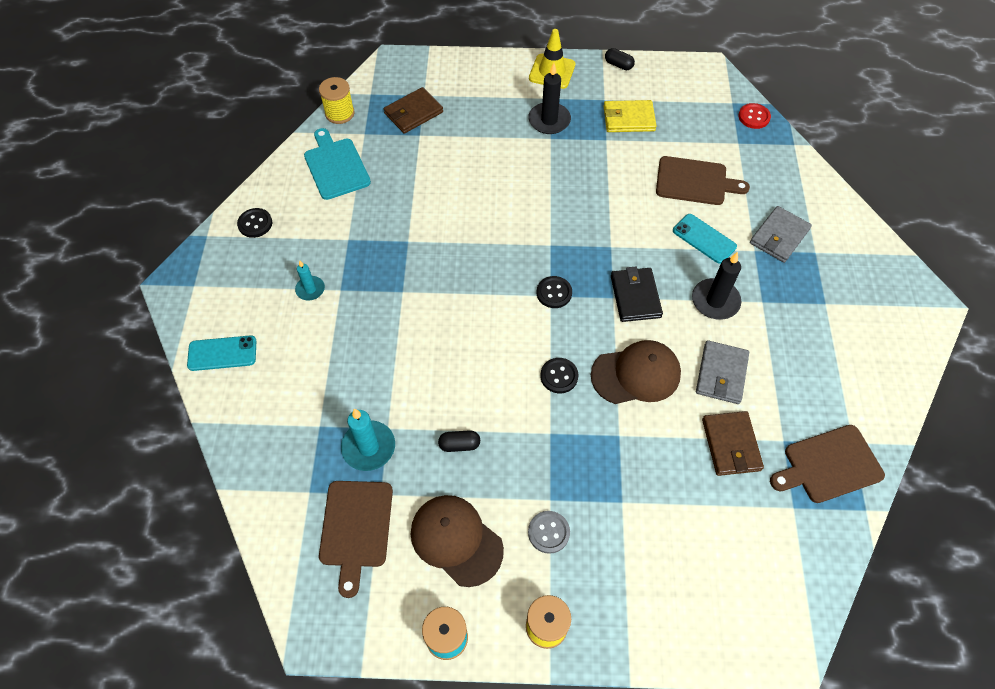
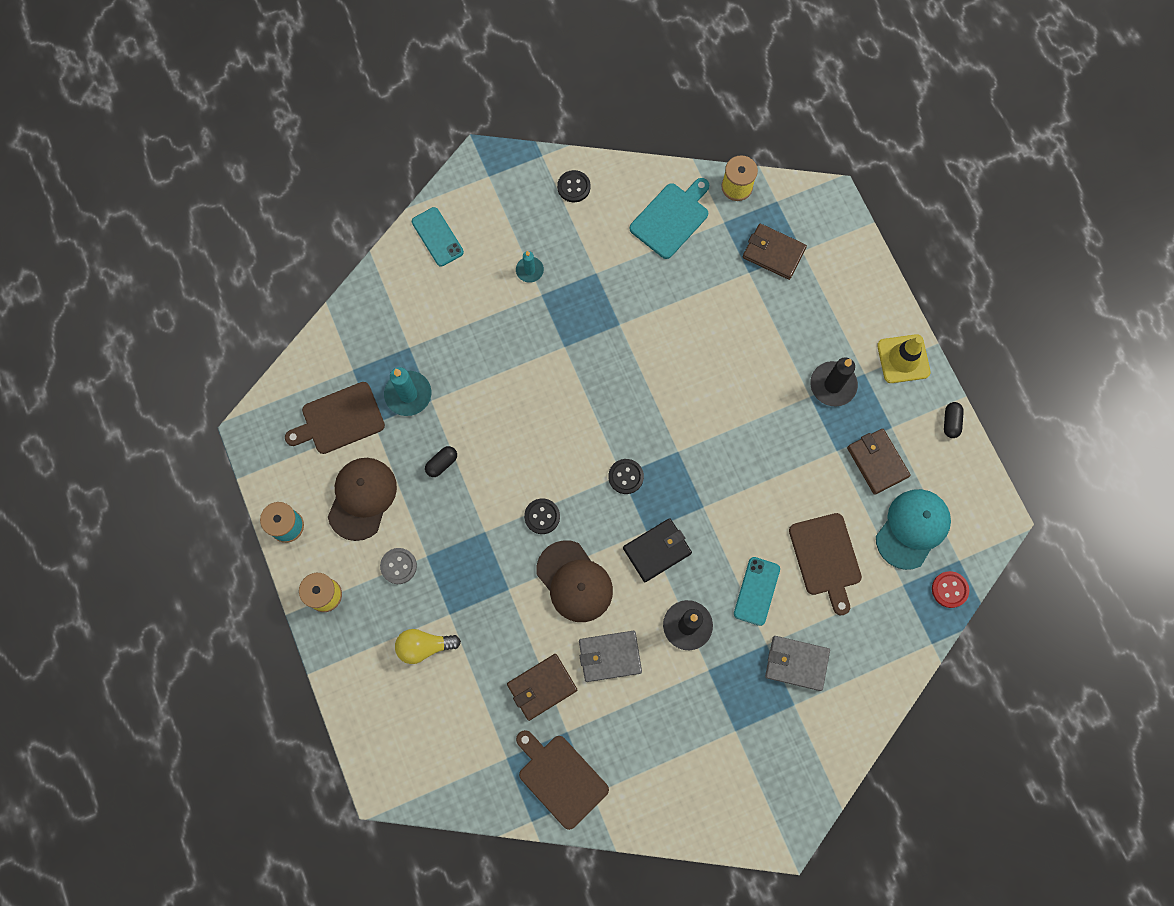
camera: 65 degrees right, 15 degrees up
(459, 444) = (442, 463): black capsule -> black capsule turned 75 degrees clockwise
(628, 119) = (877, 462): yellow wallet -> brown wallet
(647, 541) = (424, 646): none -> yellow light bulb
(694, 119) = (912, 529): none -> turquoise cap

